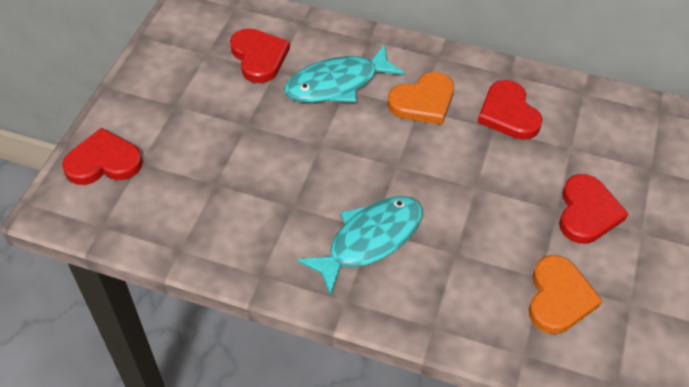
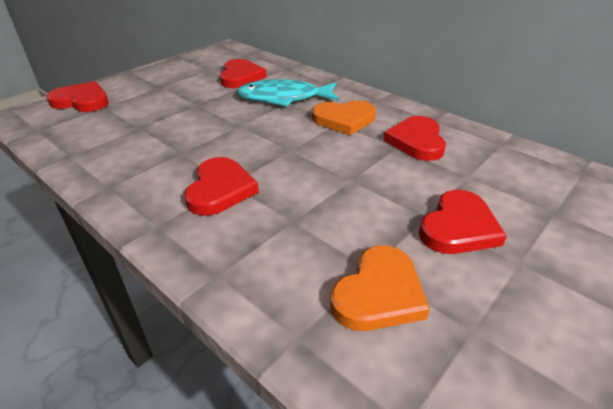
camera: 25 degrees right, 15 degrees down
(369, 240) = (220, 189): turquoise fish -> red heart

